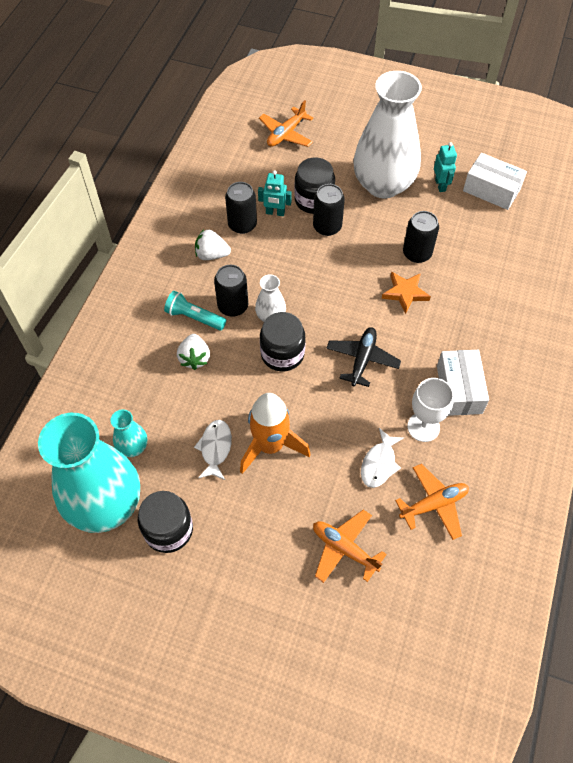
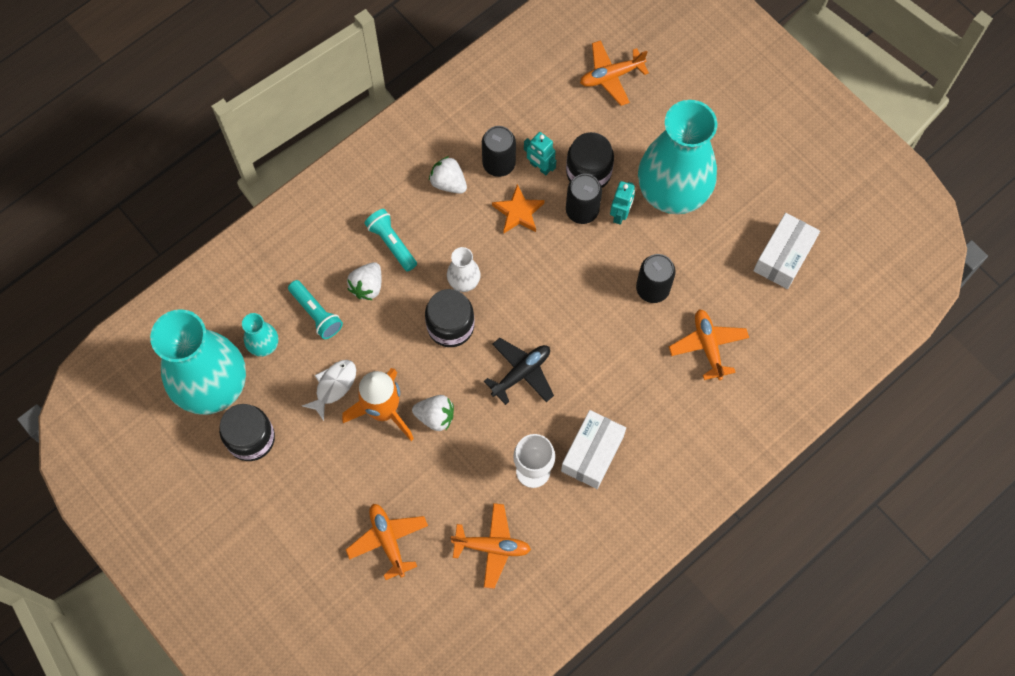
camera: 30 degrees right, 10 degrees up
(164, 400) = (316, 313): none -> turquoise flashlight
(233, 306) = (435, 250): black can -> none
(316, 427) = (435, 416): none -> white strawberry
(379, 463) = (469, 482): white fish -> none
(383, 184) = (673, 191): white vase -> turquoise vase
(405, 293) = (610, 326): orange star -> orange star (518, 212)
(440, 185) = (733, 222): turquoise robot -> turquoise robot (620, 214)
(485, 271) = (708, 346): none -> orange plane
(491, 190) = (783, 257): white box -> white box turned 60 degrees clockwise

